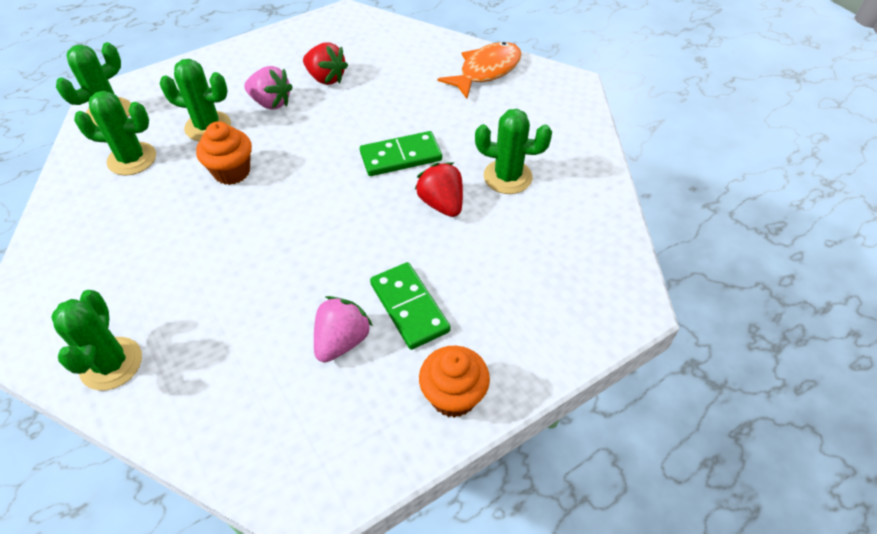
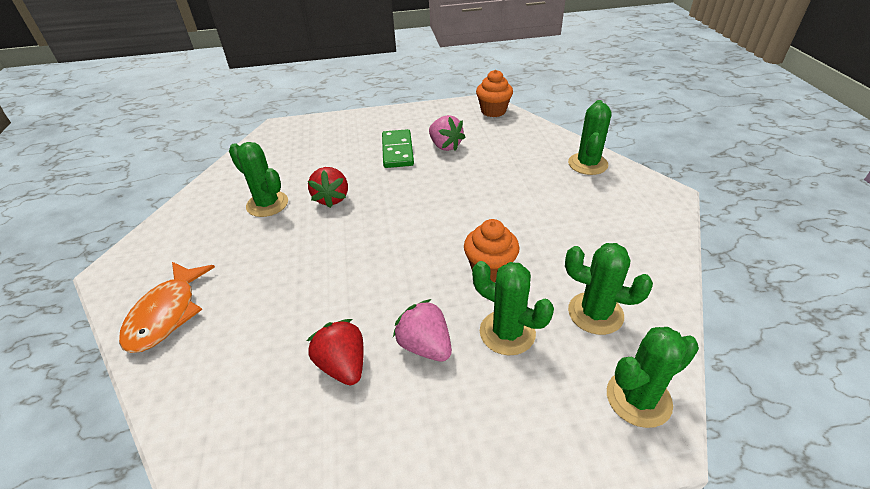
camera: 155 degrees left, 10 degrees down
(342, 341) = (445, 146): pink strawberry -> pink strawberry turned 90 degrees counterclockwise
(401, 157) = (332, 242): green domino -> none
(453, 396) = (400, 117): orange cupcake -> orange cupcake (493, 111)
(486, 71) = (167, 314): orange fish -> orange fish turned 60 degrees counterclockwise

